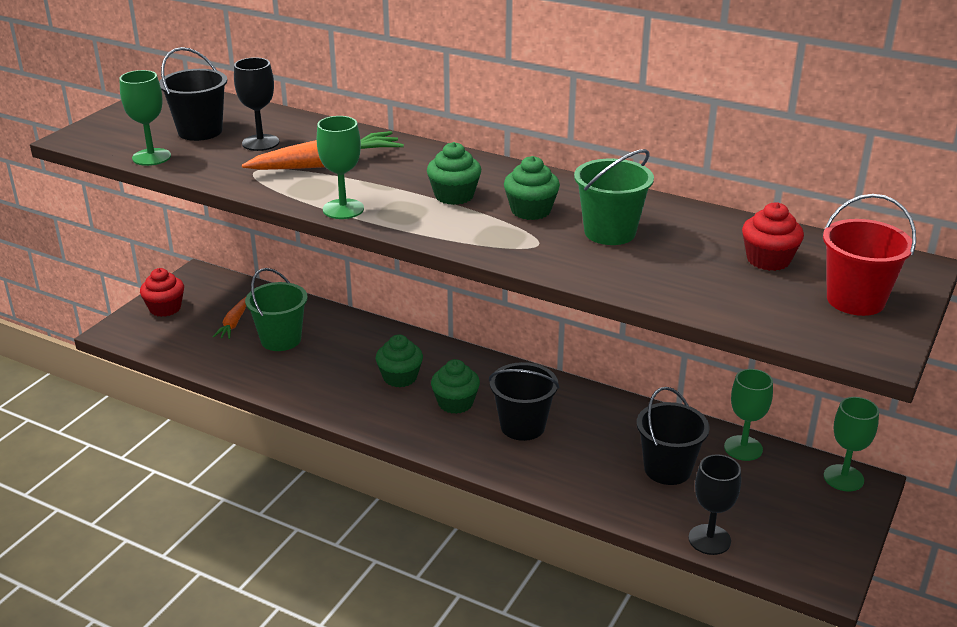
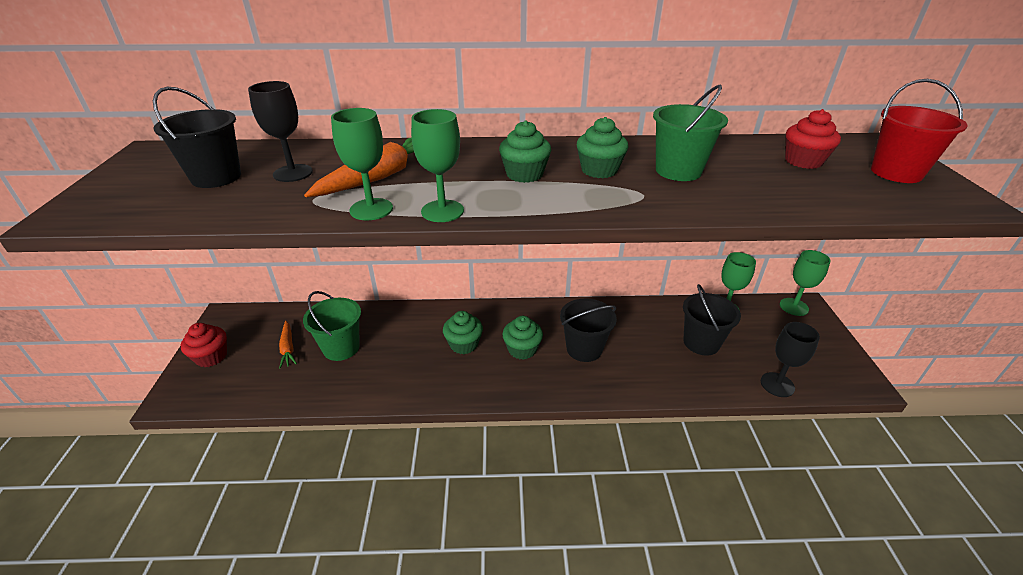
camera: 30 degrees left, 5 degrees up
(151, 157) = (179, 214): green goblet -> green goblet (371, 209)

